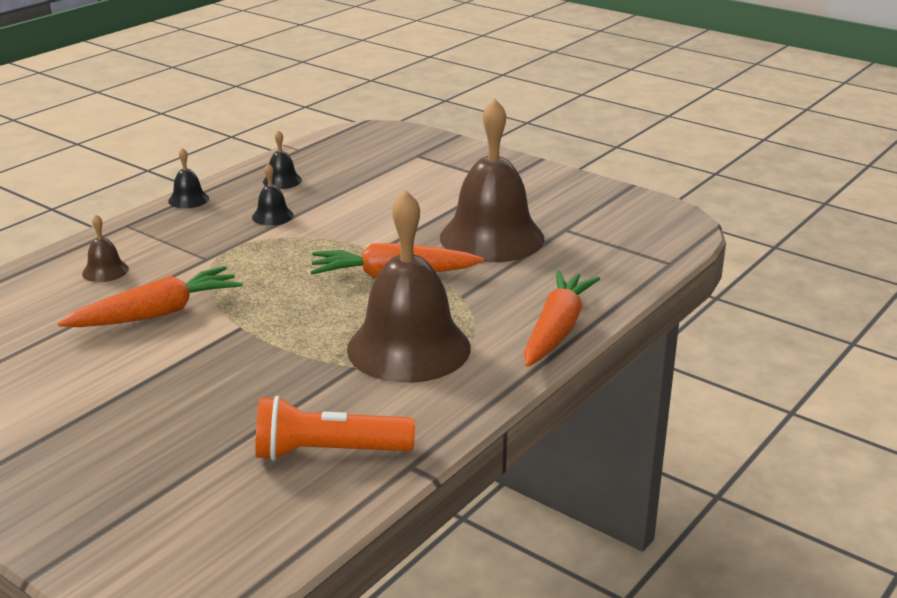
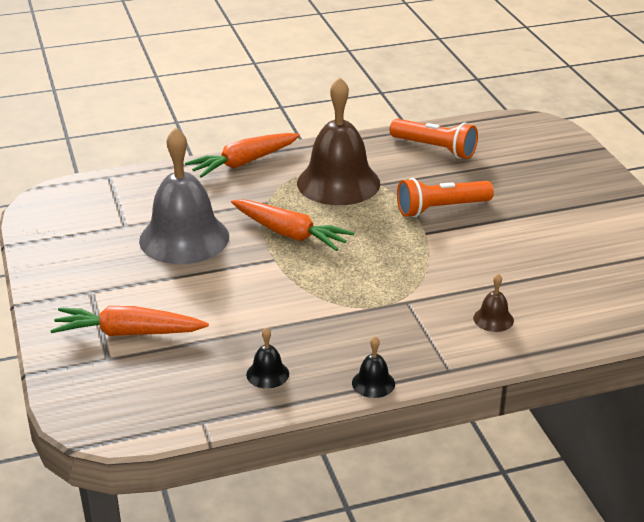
camera: 145 degrees left, 5 degrees up
(157, 313) = (474, 263): orange carrot -> orange carrot (128, 333)
(244, 361) = (441, 209): none -> orange flashlight
(272, 216) = (318, 328): black bell -> none
(492, 237) = (184, 238): brown bell -> grey bell

